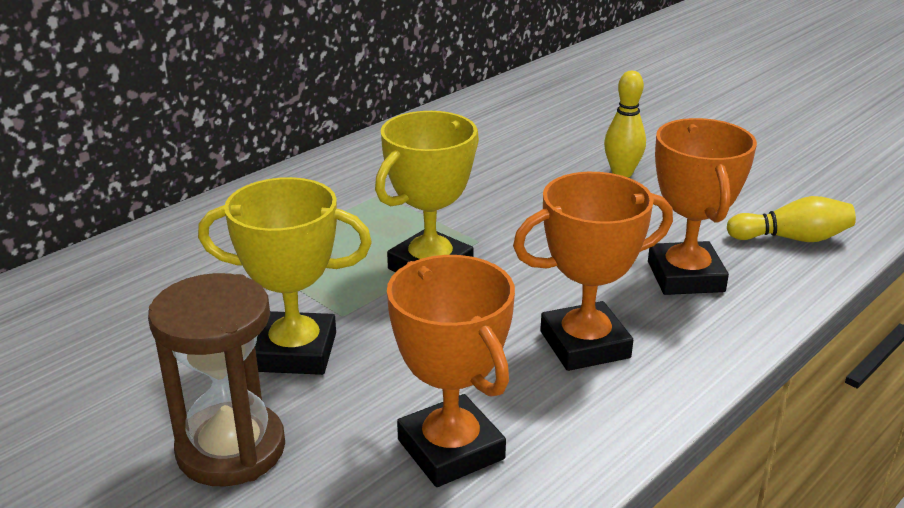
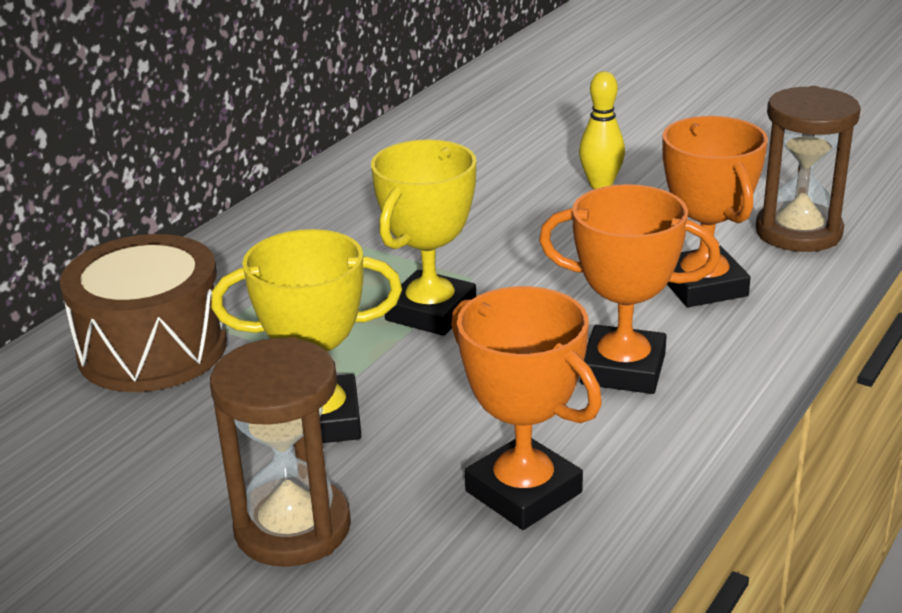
camera: 10 degrees left, 0 degrees up
(183, 267) = (152, 349): none -> brown drum
(584, 344) = (623, 369): orange trophy -> orange trophy turned 45 degrees clockwise
(791, 238) = (798, 232): yellow bowling pin -> brown hourglass

